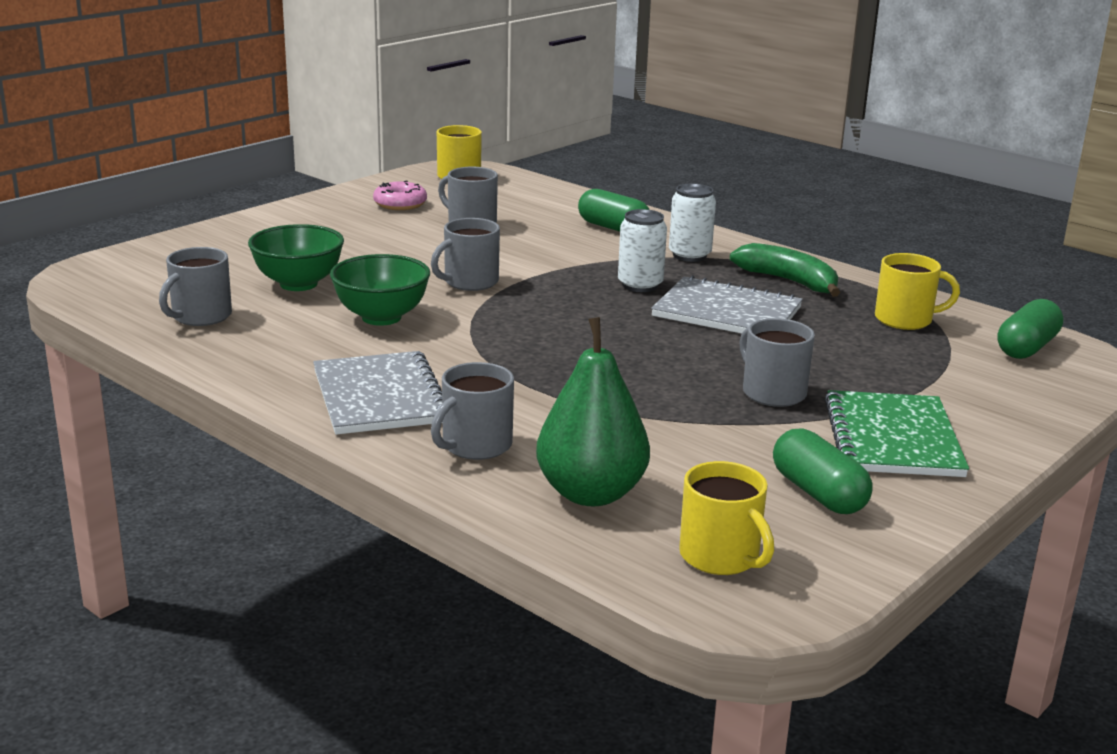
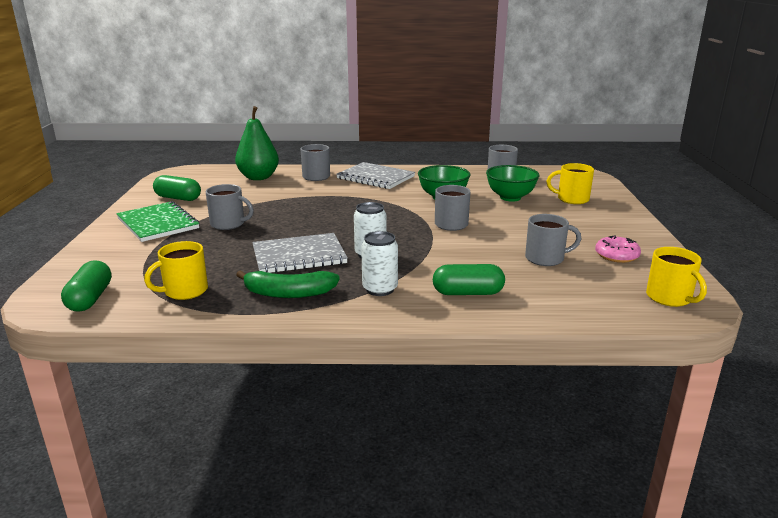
camera: 140 degrees right, 0 degrees up
(721, 557) = (198, 177): yellow mug -> yellow mug (572, 199)

